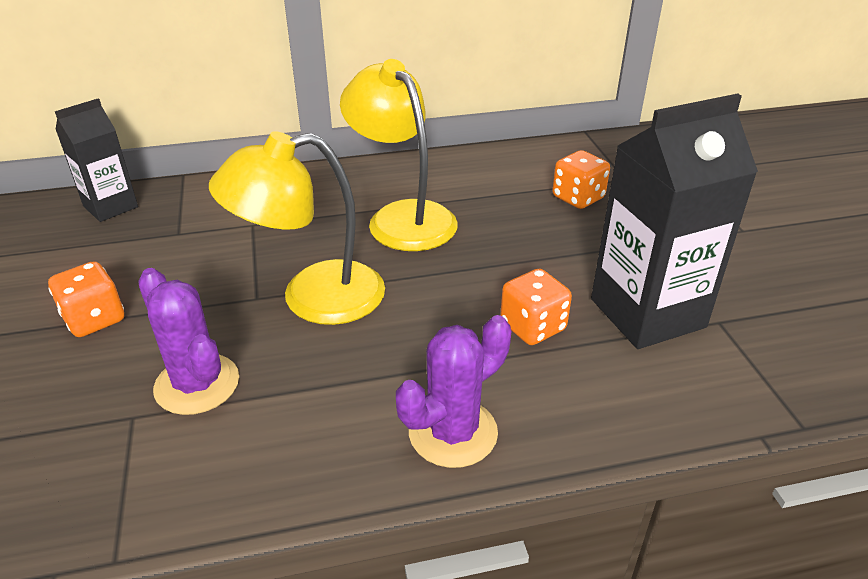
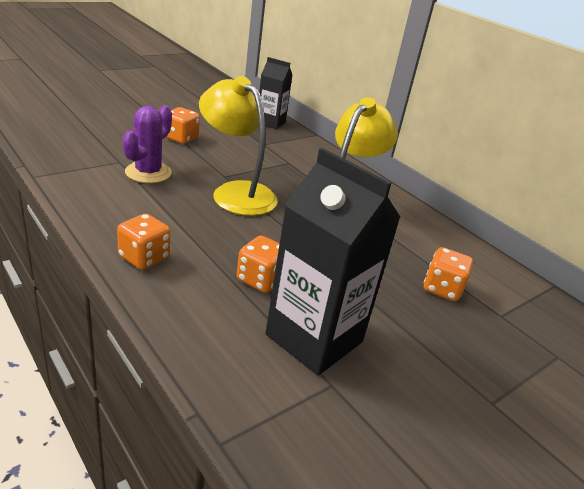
camera: 60 degrees right, 5 degrees down
(453, 432) = (144, 258): purple cactus -> orange dice

